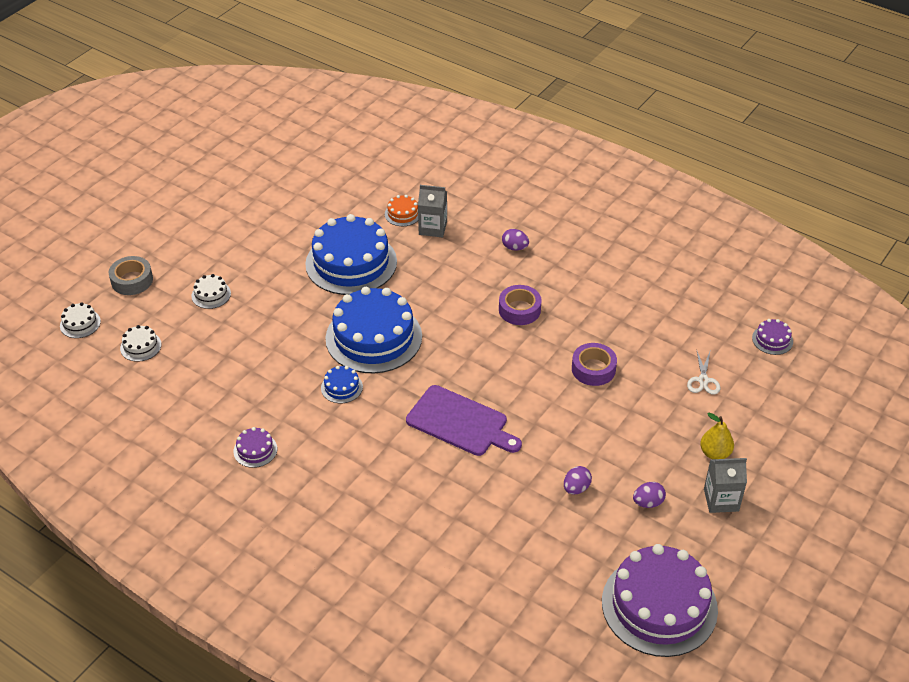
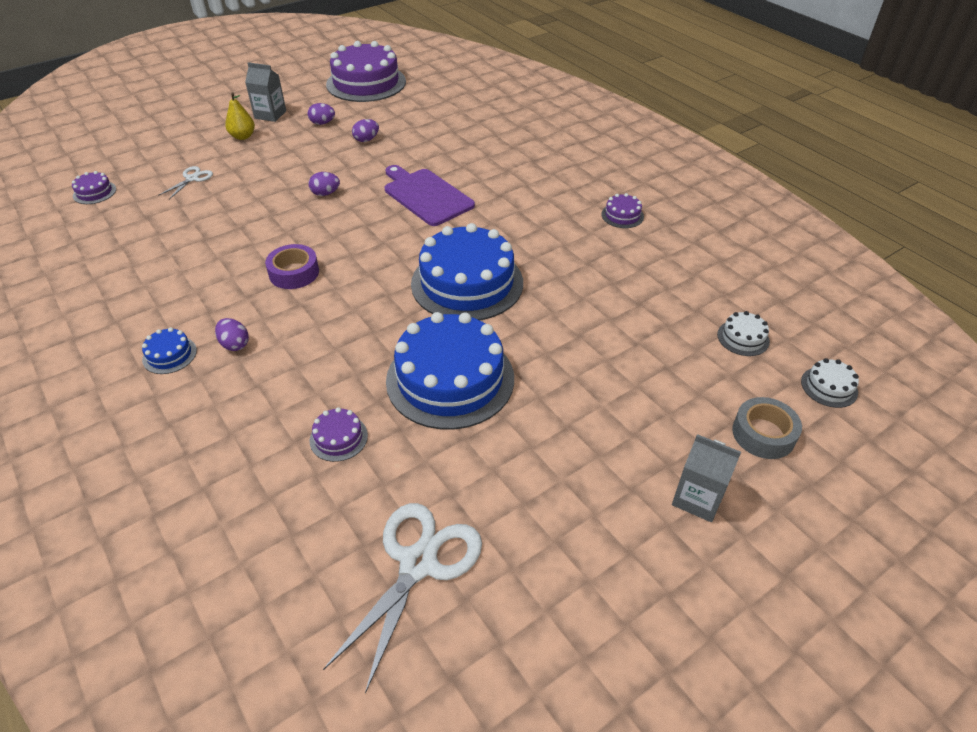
camera: 160 degrees left, 0 degrees up
(211, 294) = (649, 382): white cake -> none
(324, 173) = (418, 564): none -> white scissors
(341, 387) = (522, 245): blue cake -> blue cake (169, 355)
(403, 214) = (338, 438): orange cake -> purple cake
(433, 228) = (313, 402): grey carton -> grey carton (697, 498)
(559, 398) = (325, 193): none -> purple egg
(593, 369) = (275, 207): purple tape -> none

